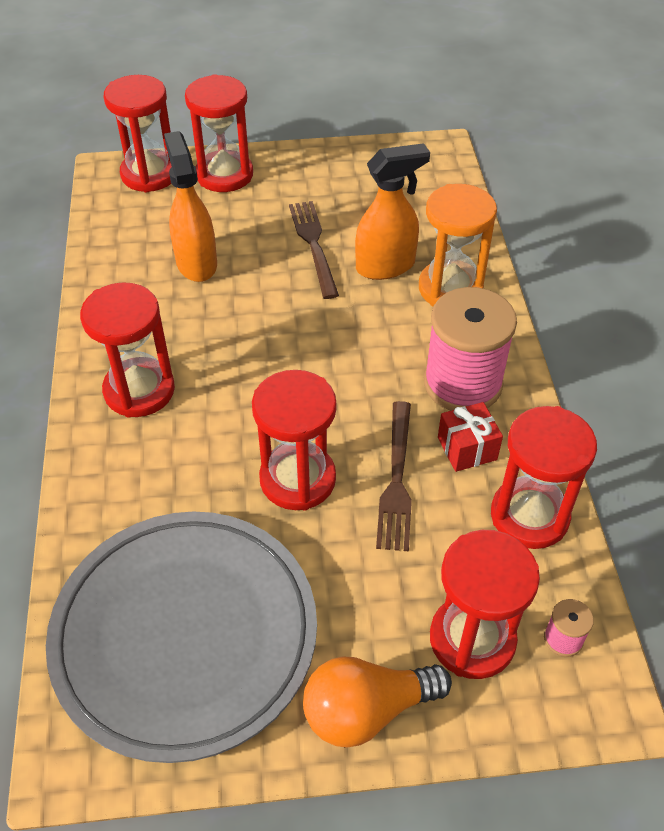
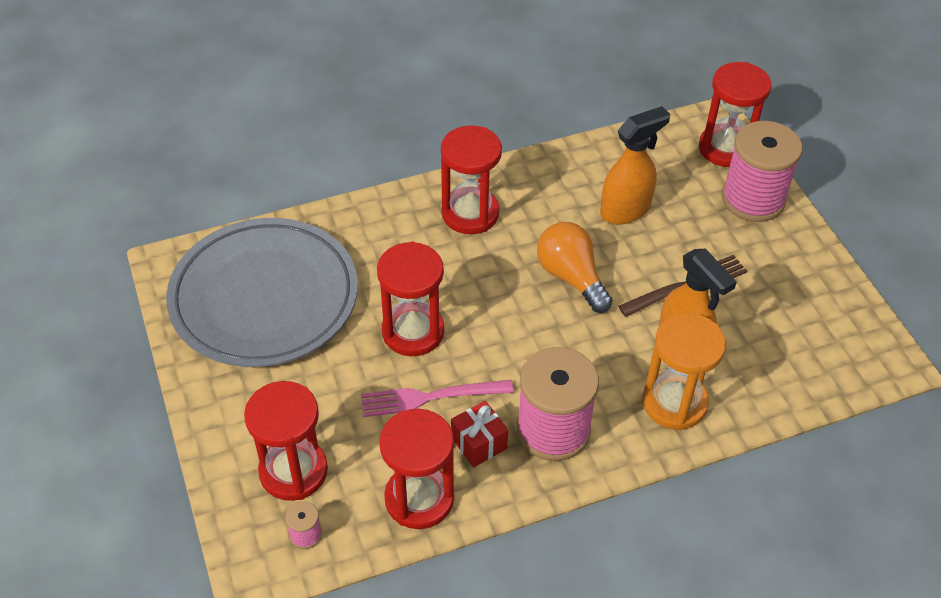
camera: 75 degrees right, 0 degrees up
(224, 175) = (753, 199): red hourglass -> pink spool
(367, 710) = (225, 413): orange light bulb -> orange light bulb (571, 277)
(396, 481) = (429, 398): brown fork -> pink fork

